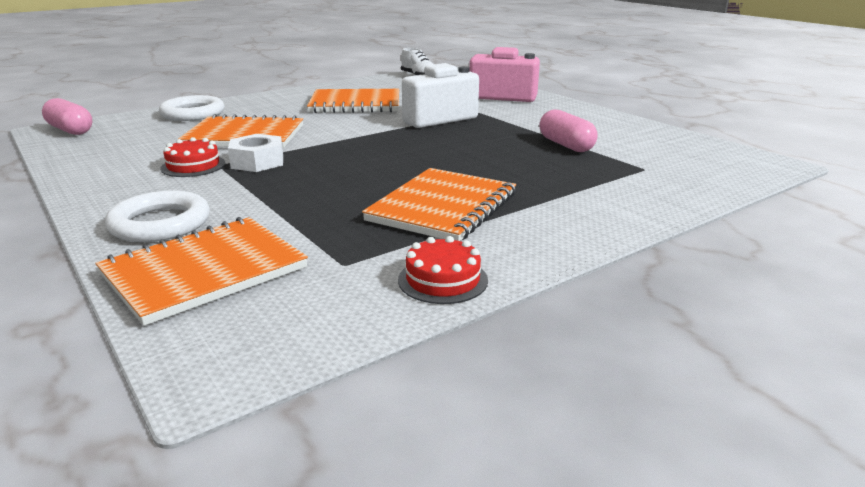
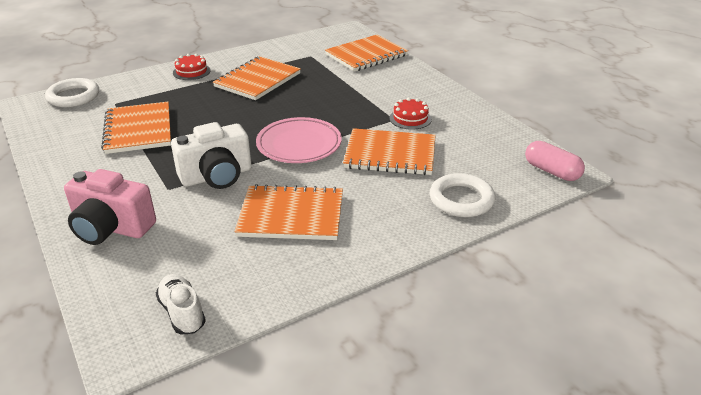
camera: 175 degrees left, 10 degrees up
(160, 224) = (400, 76): white ring -> white ring (73, 97)
(257, 162) = (367, 120): white nut -> none
(354, 139) = (299, 145): none -> pink plate
(442, 280) = (273, 49): red cake -> red cake (191, 71)
(566, 145) = (138, 130): pink capsule -> orange notebook

